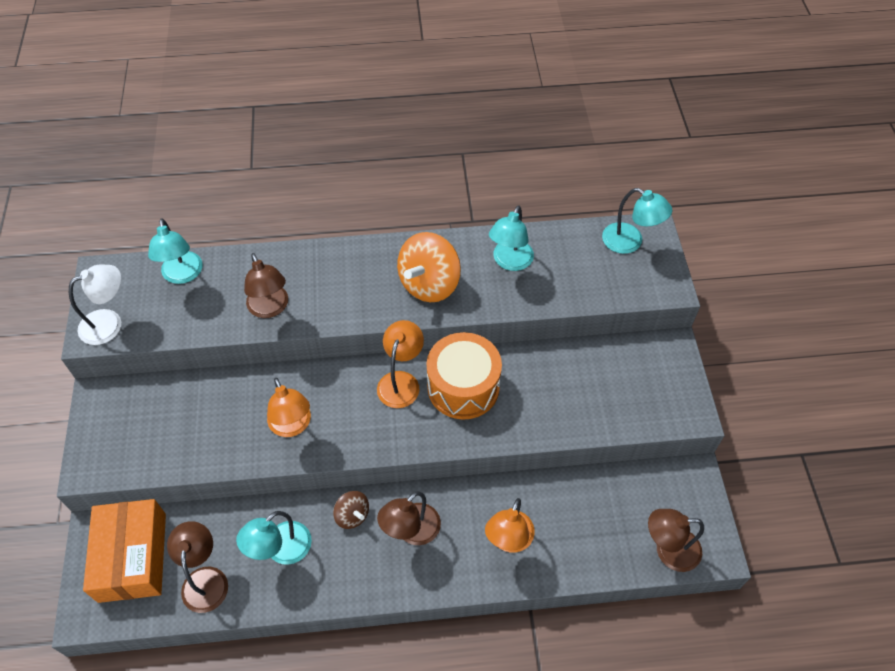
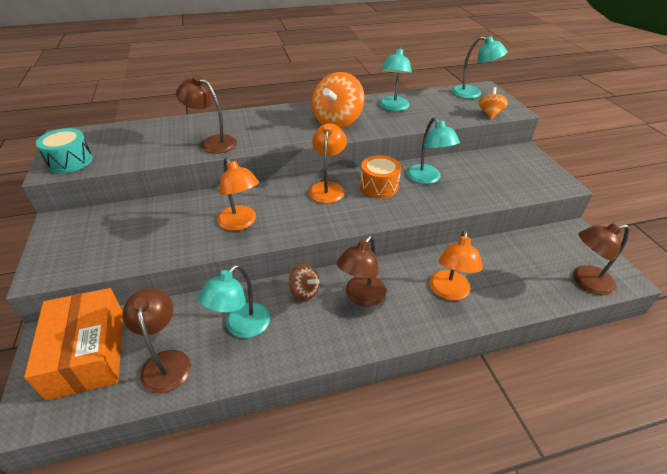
camera: 10 degrees left, 15 degrees down
(109, 323) = (70, 161): white lamp -> turquoise drum
(182, 275) = (136, 132): turquoise lamp -> turquoise lamp (427, 178)
(270, 308) = (212, 142): brown lamp -> brown lamp turned 150 degrees clockwise
(463, 387) = (379, 186): orange drum -> orange drum, size x0.65
(634, 292) = (490, 114): none -> orange spinning top

